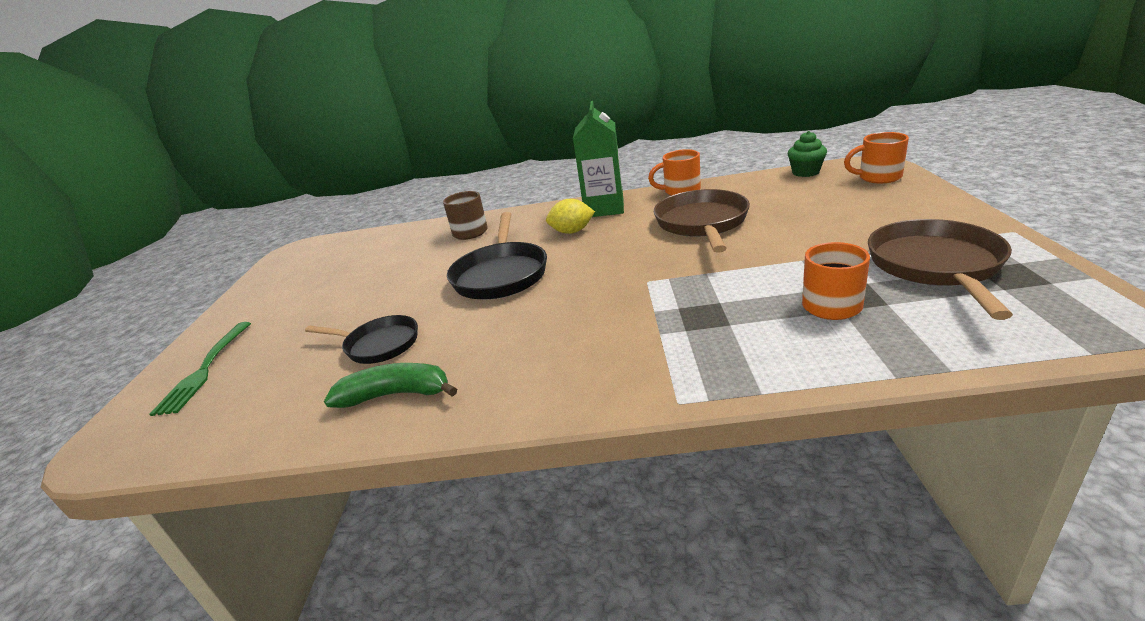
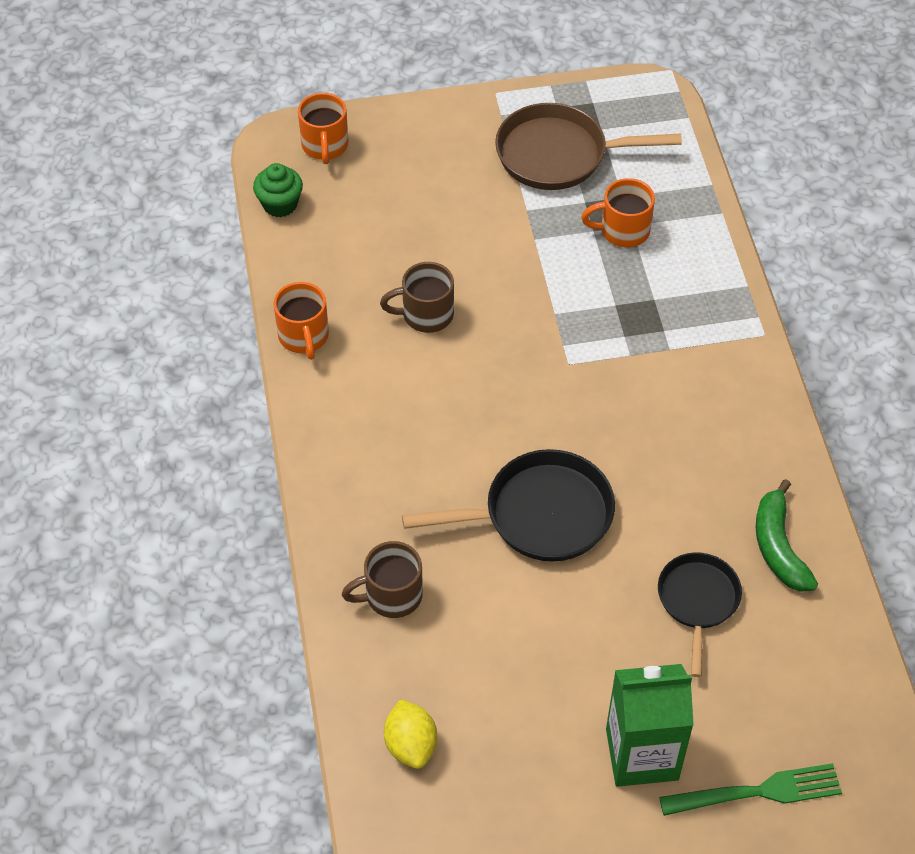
camera: 105 degrees left, 25 degrees up
(572, 232) = (421, 454): yellow lemon -> yellow lemon (411, 745)
(604, 208) = (344, 425): green carton -> green carton (642, 754)
(702, 223) = (425, 315): brown pan -> brown mug

